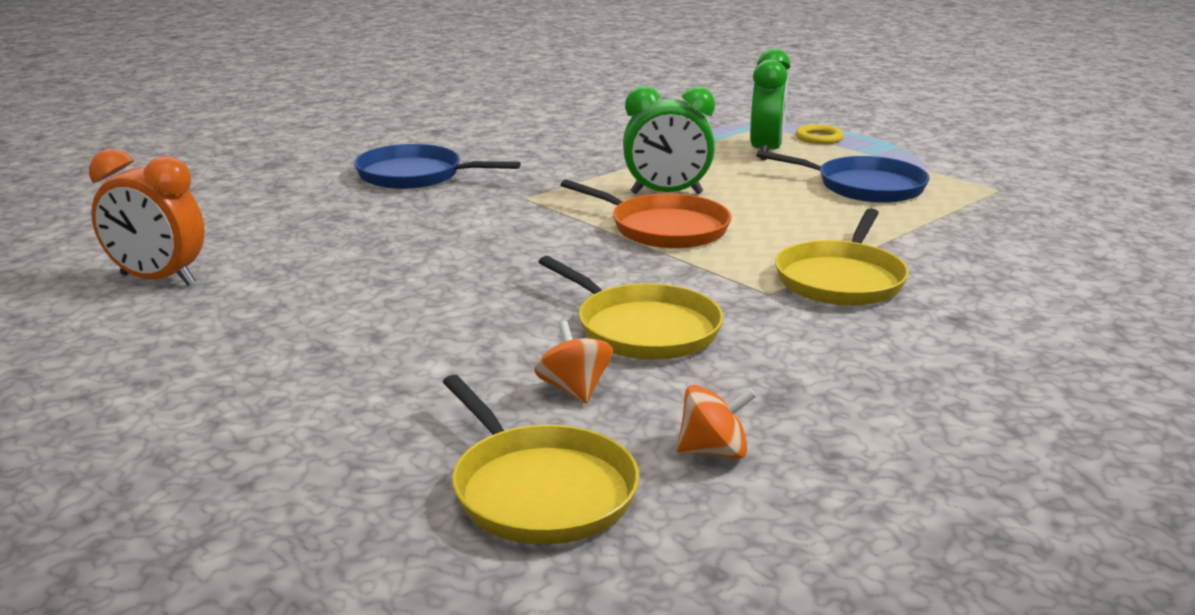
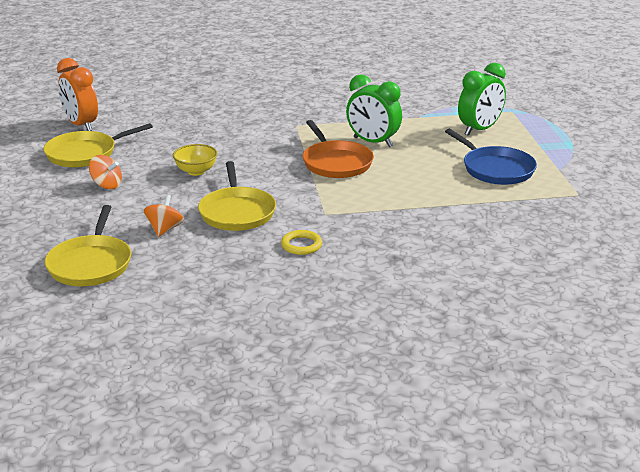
camera: 35 degrees right, 5 degrees up
(415, 175) = (263, 96): blue pan -> none
(479, 292) = (196, 171): none -> yellow bowl
(713, 452) = (175, 274): orange spinning top -> orange spinning top (107, 185)
(819, 138) = (531, 129): yellow ring -> yellow ring (301, 245)
(841, 279) = (375, 218): yellow pan -> yellow pan (85, 153)

